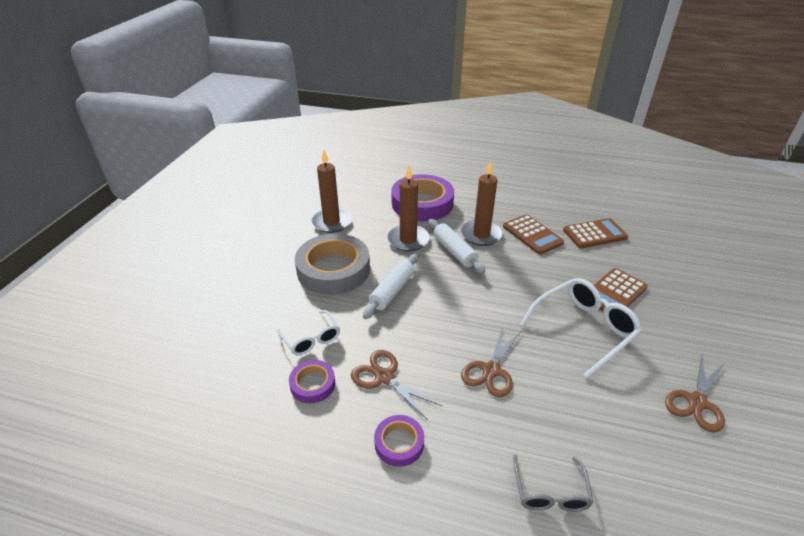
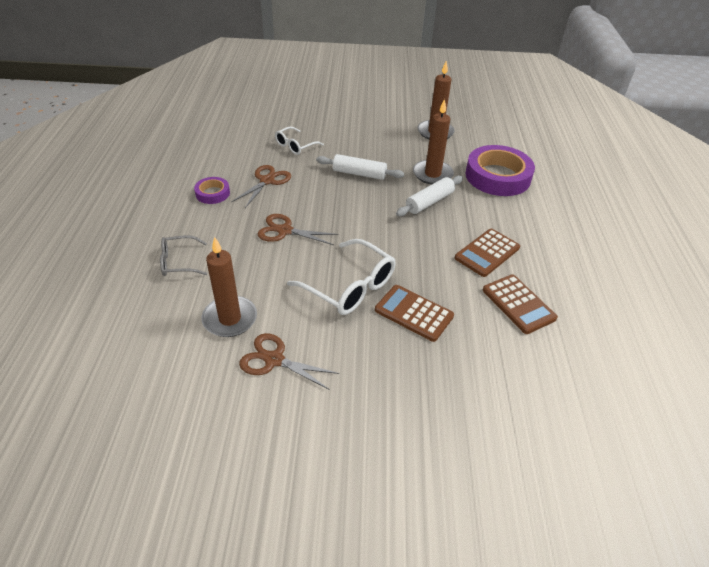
camera: 75 degrees right, 5 degrees up
(312, 384) = (255, 153): purple tape -> none
(333, 269) = (373, 143): grey tape -> none
(481, 235) = (466, 217): brown candle -> brown candle (230, 319)

